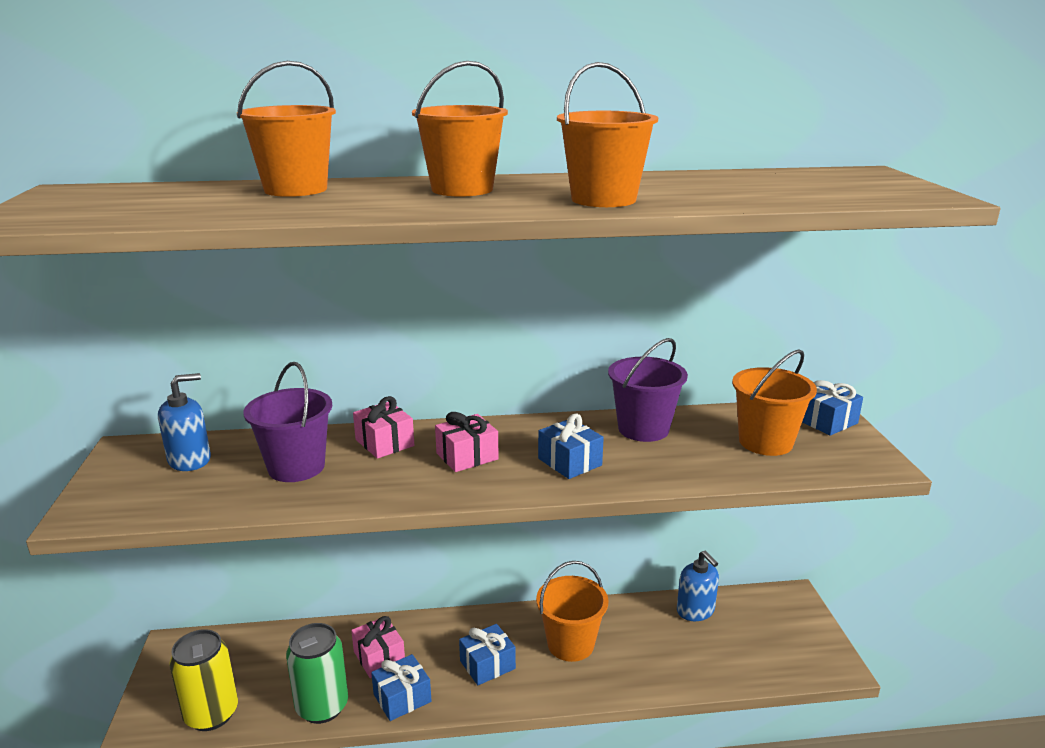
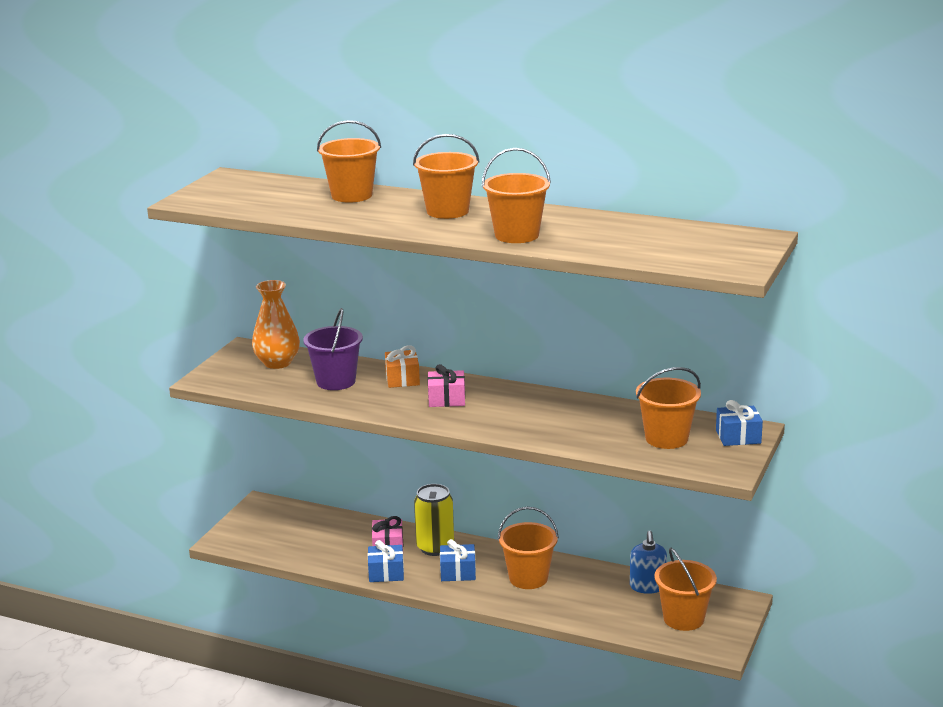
camera: 30 degrees right, 0 degrees up
(190, 460) = (277, 363): blue soap dispenser -> orange vase
(211, 714) = (264, 546): yellow can -> yellow can (435, 547)
(322, 707) = (332, 562): green can -> none
(384, 443) = (402, 379): pink gift -> orange gift
(569, 462) = (510, 418): blue gift -> none
(643, 429) = (588, 410): purple bucket -> none
(766, 639) = (683, 618): none -> orange bucket

